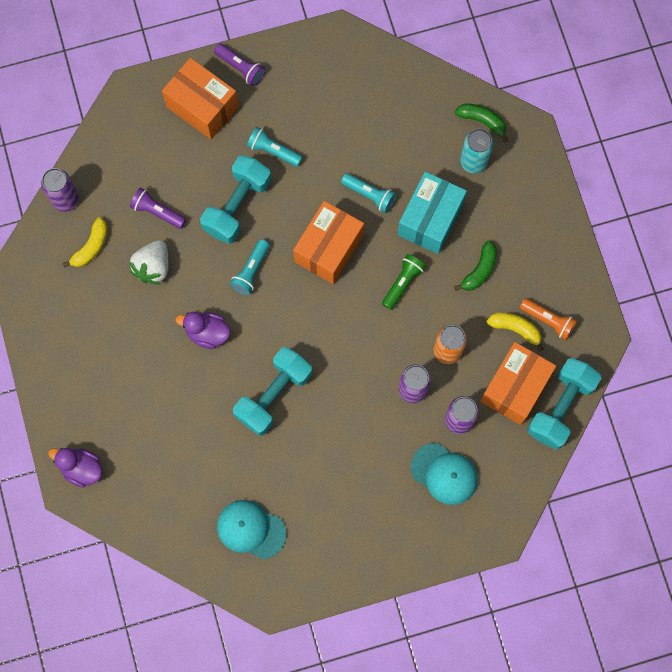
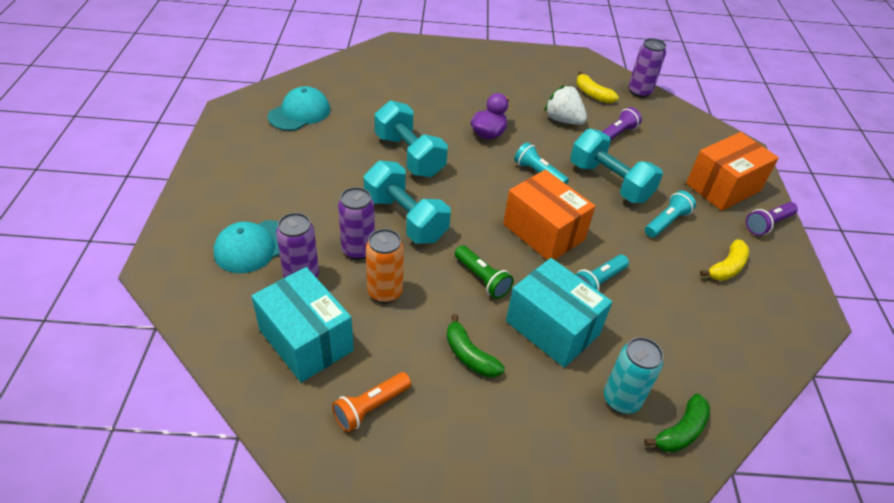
camera: 105 degrees right, 30 degrees down
(81, 468) = (408, 50): purple duck -> none
(514, 388) = (306, 340): orange box -> turquoise box
(515, 329) = (377, 367): yellow banana -> yellow banana (726, 267)
(560, 407) = (253, 379): turquoise dumbbell -> turquoise dumbbell (405, 218)

